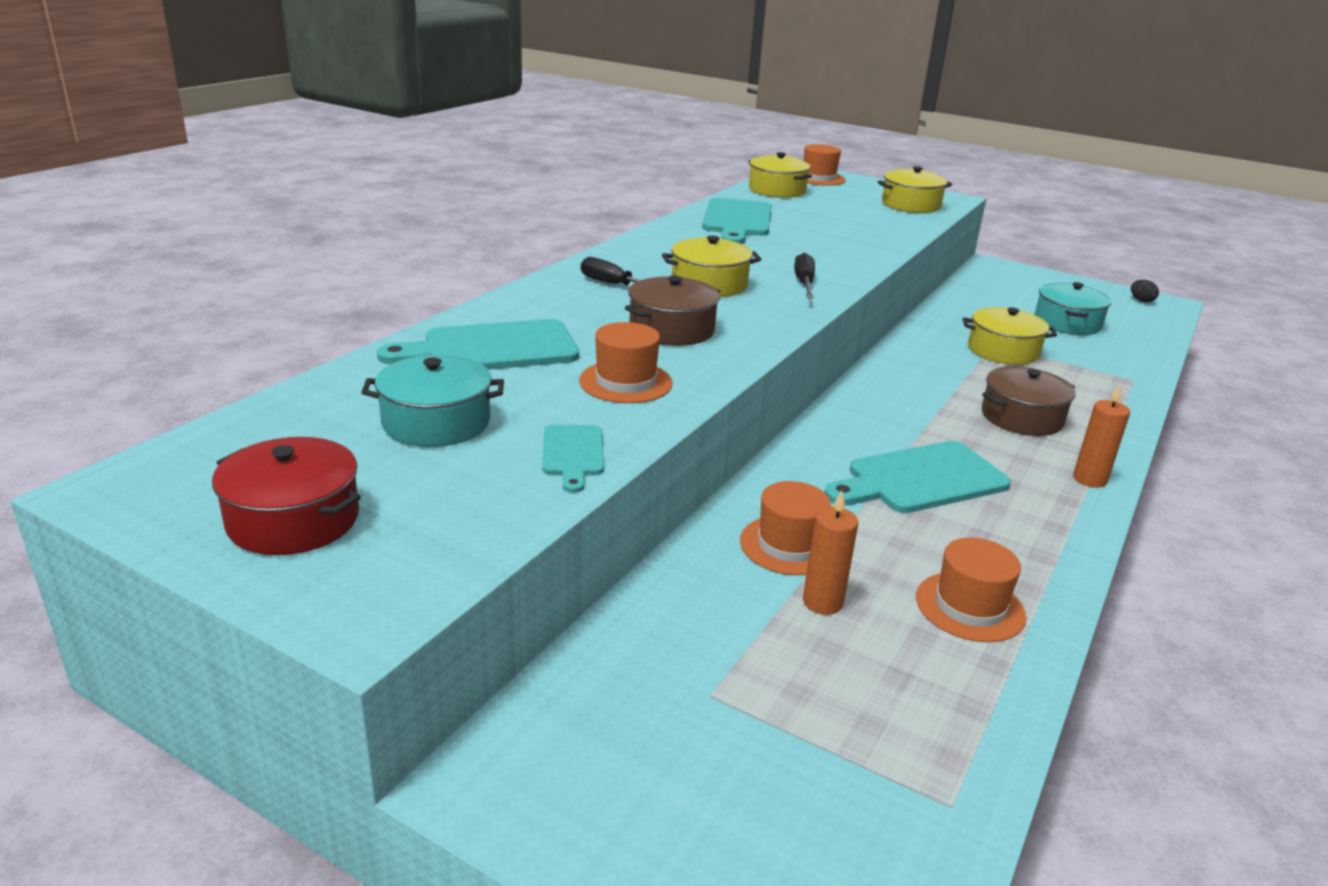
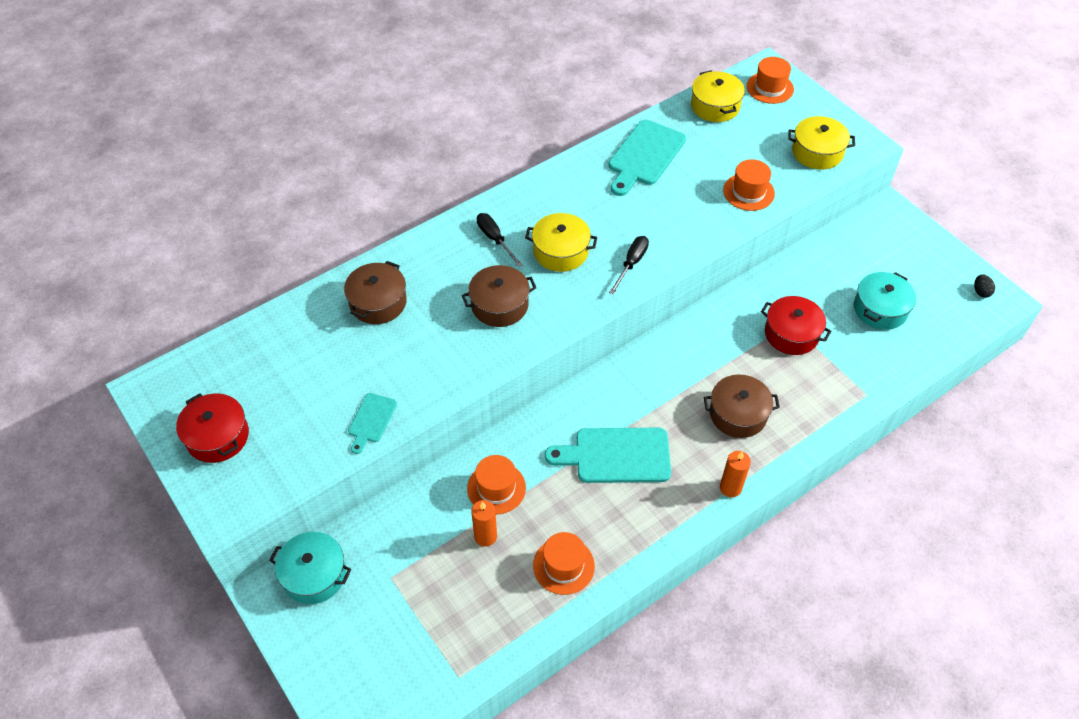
camera: 25 degrees right, 25 degrees up
(436, 422) = (314, 372): turquoise pot -> turquoise pot (314, 575)
(492, 349) = (378, 302): turquoise cutting board -> brown pot
(625, 382) = (437, 358): orange hat -> orange hat (748, 192)
(1003, 351) = (791, 334): yellow pot -> red pot

